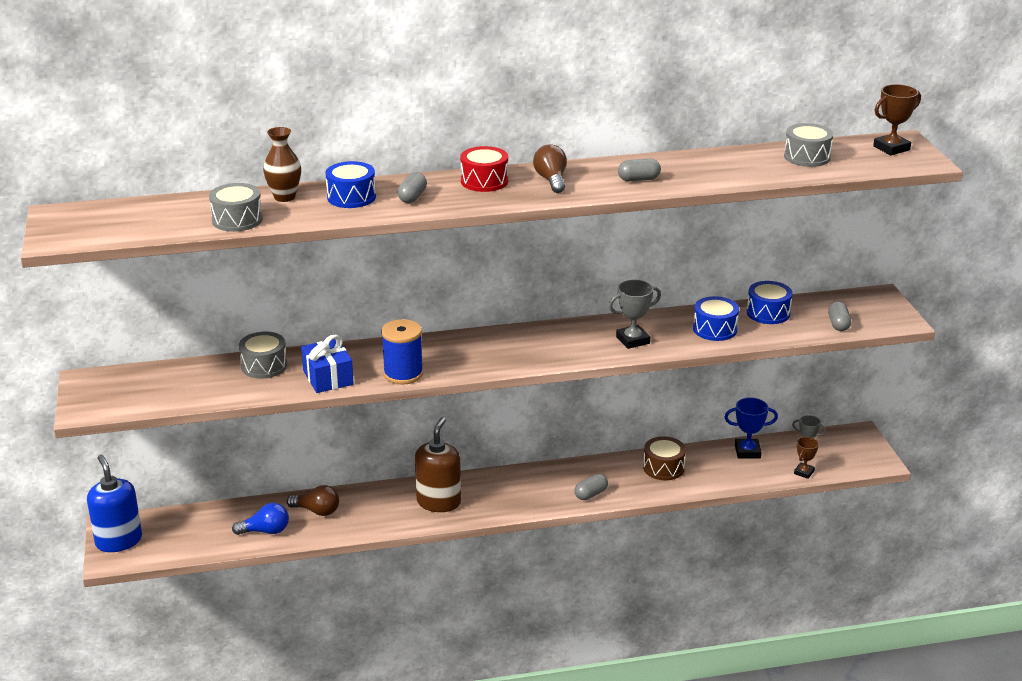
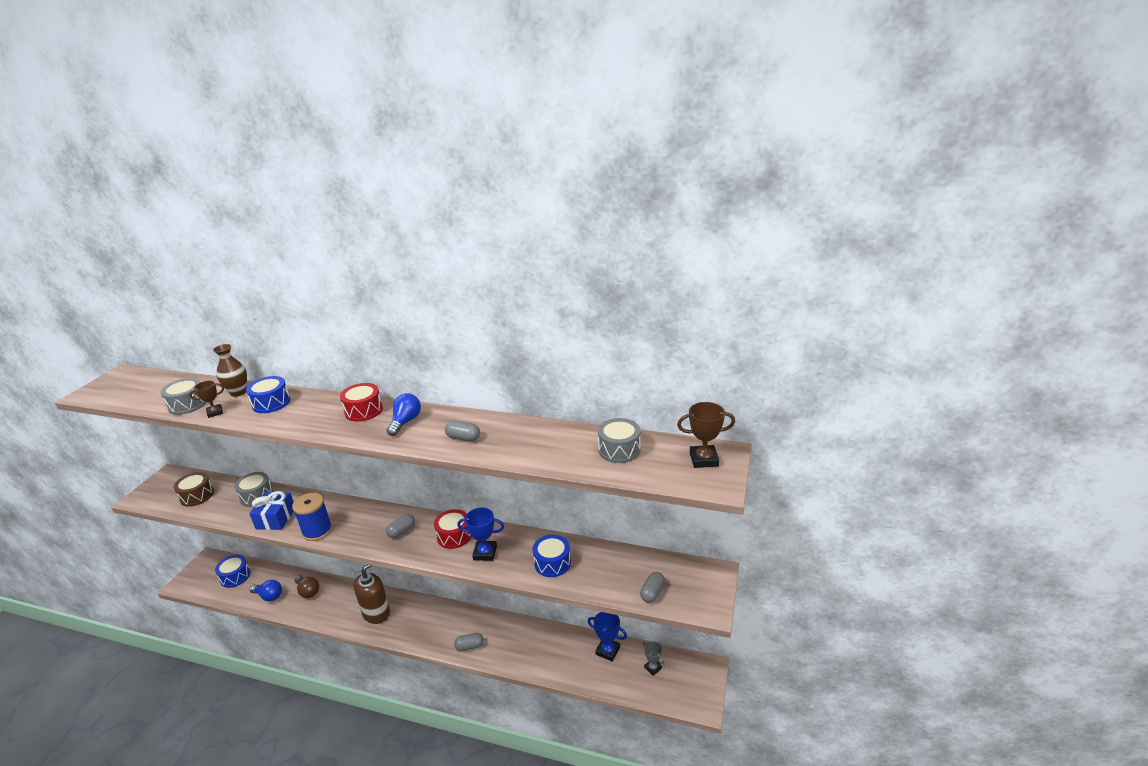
camera: 30 degrees right, 0 degrees up
(118, 541) = (199, 572): blue soap dispenser -> none
(412, 197) = (303, 413): grey capsule -> grey capsule (402, 531)
(551, 180) = (405, 422): brown light bulb -> blue light bulb
(579, 336) = (454, 536): none -> red drum
(632, 340) = (485, 553): grey trophy -> blue trophy
(663, 468) = (537, 642): brown drum -> brown drum (197, 496)
(768, 313) = (607, 560): blue drum -> blue drum (235, 576)
(804, 472) = (633, 690): brown trophy -> brown trophy (215, 412)

